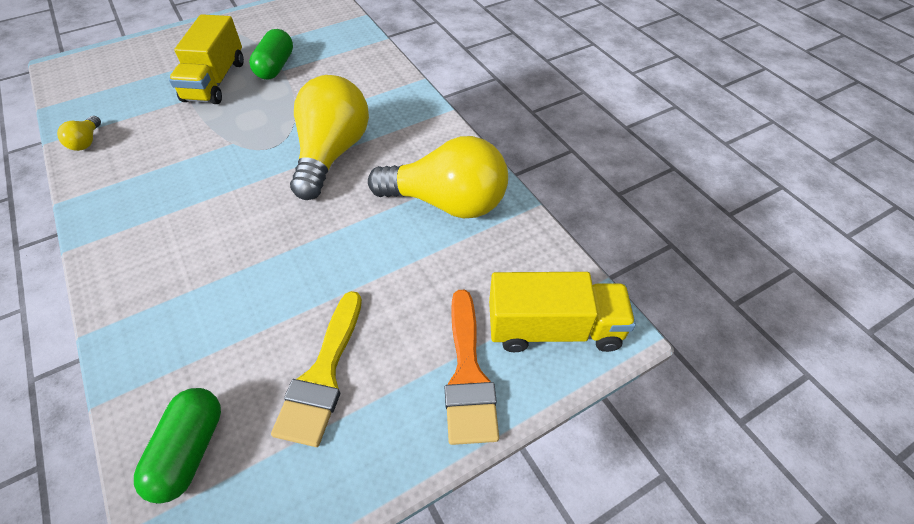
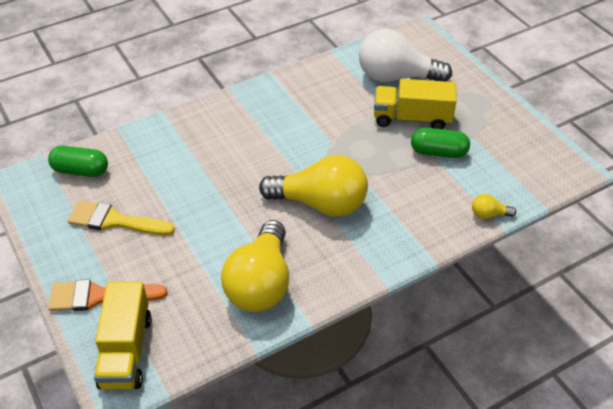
camera: 90 degrees right, 5 degrees down
(86, 142) = (331, 68): yellow light bulb -> yellow light bulb (489, 214)
(136, 88) = (396, 77): none -> white light bulb

